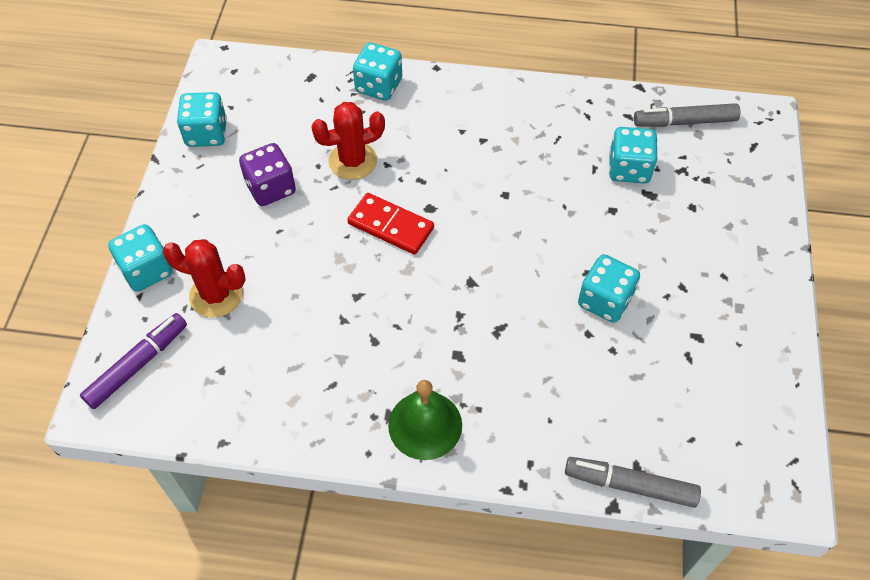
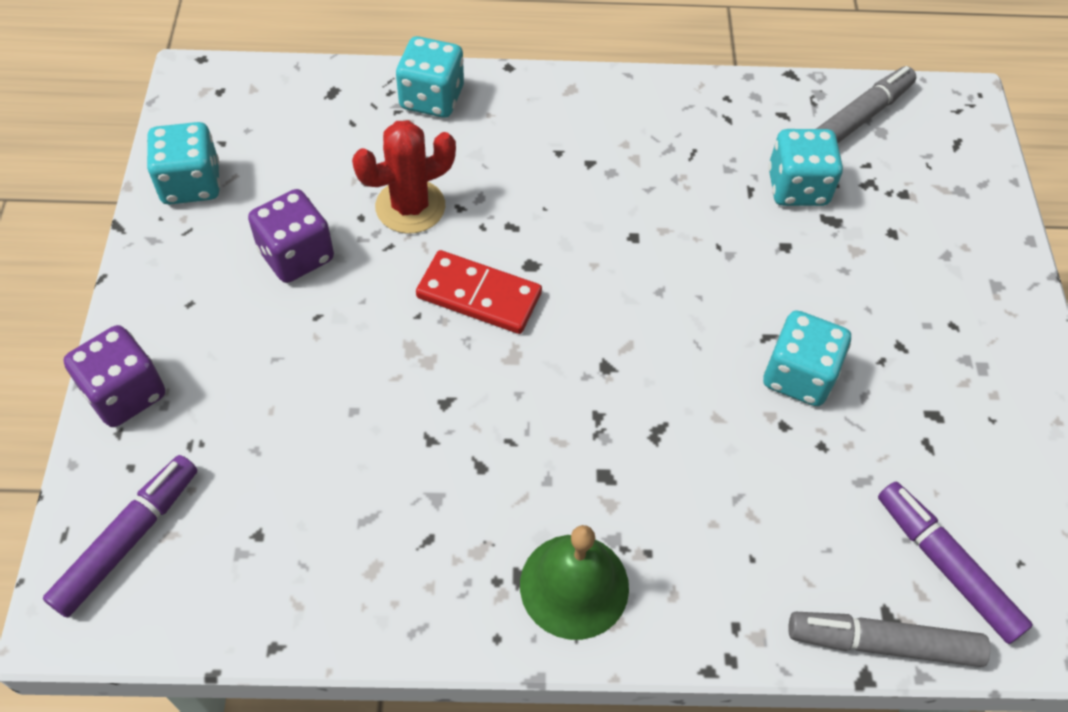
camera: 10 degrees left, 0 degrees up
(147, 270) = (125, 393): turquoise dice -> purple dice
(216, 295) = (235, 421): red cactus -> none
(684, 122) = (860, 117): grey marker -> grey marker turned 150 degrees clockwise
(684, 439) = (946, 566): none -> purple marker

